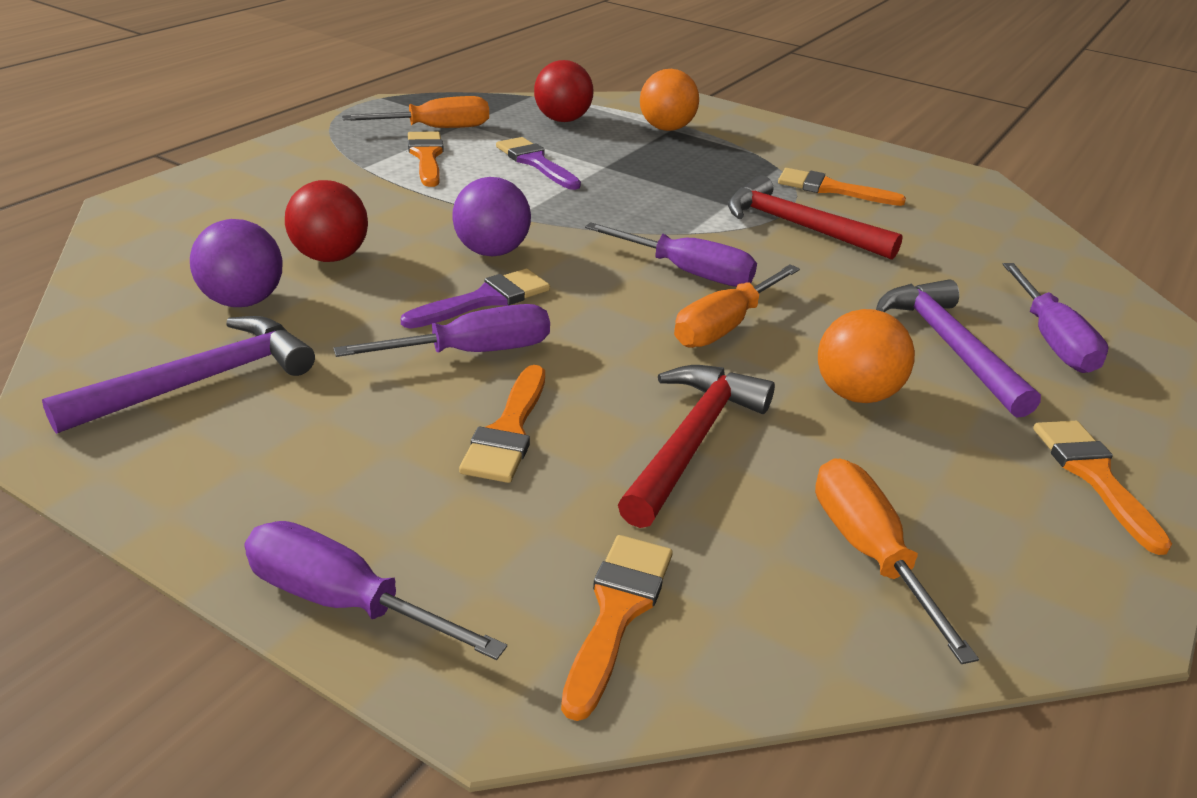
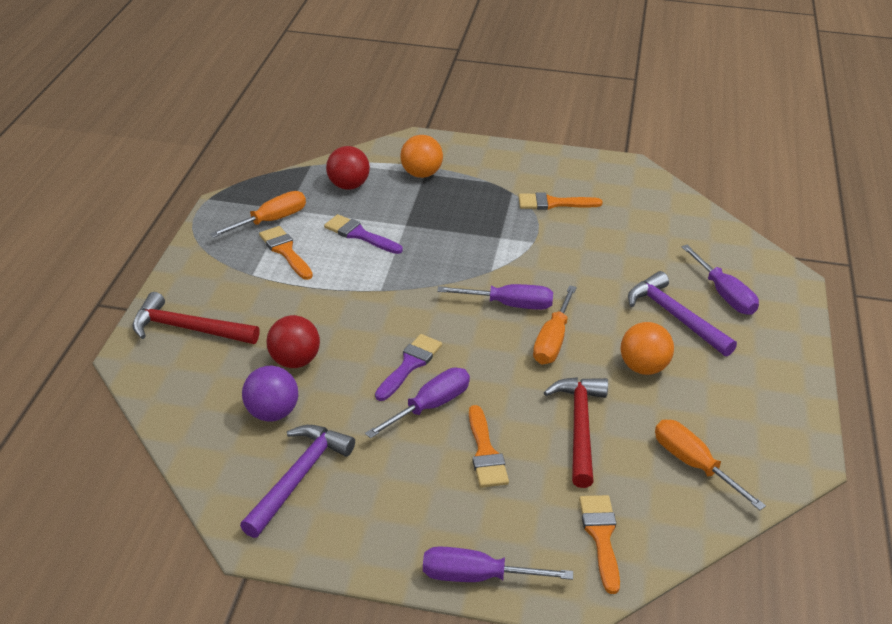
camera: 20 degrees left, 5 degrees up
(491, 252) = (387, 325): purple ball -> none
(798, 226) = (551, 244): red hammer -> red hammer (188, 328)
(1094, 476) = (775, 382): orange brush -> none

